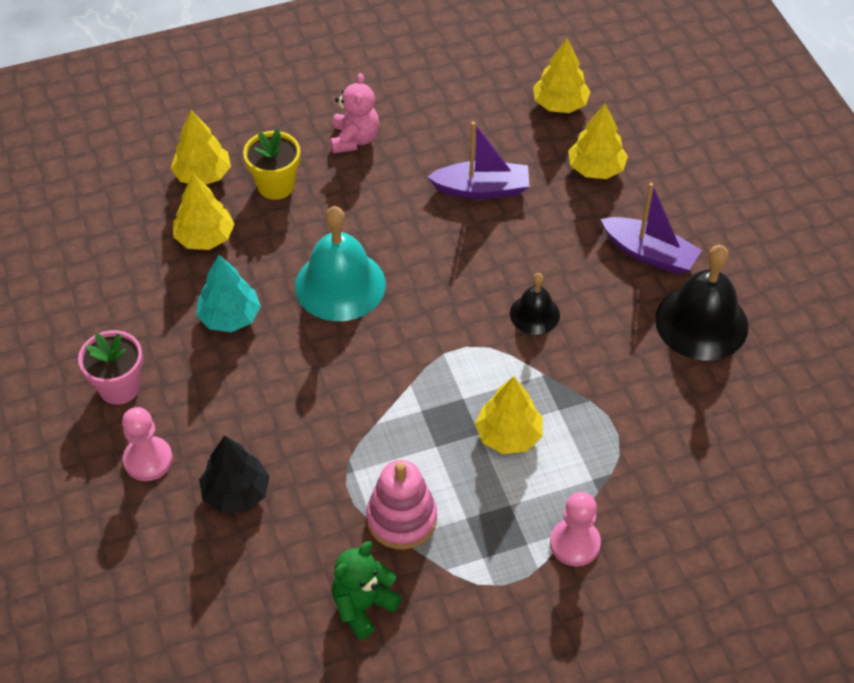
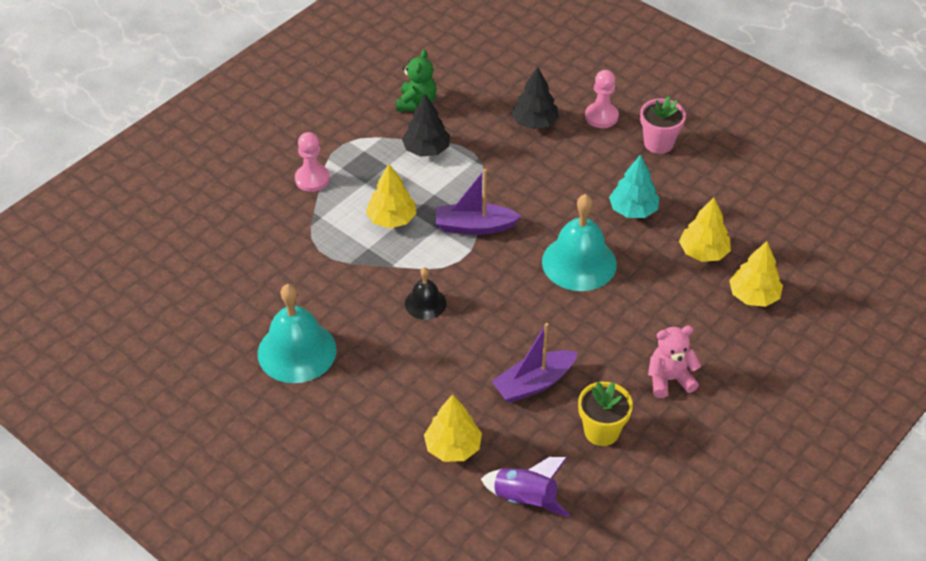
camera: 150 degrees right, 5 degrees down
(275, 185) = (692, 312): yellow flower pot -> yellow flower pot (601, 431)
(354, 139) = (669, 379): pink teddy bear -> pink teddy bear turned 105 degrees clockwise
(401, 519) = (426, 149): pink stacking toy -> black tree
(560, 104) = (525, 499): yellow tree -> purple rocket
(649, 254) = (365, 389): purple boat -> purple boat (474, 226)
(701, 322) = (297, 351): black bell -> turquoise bell

